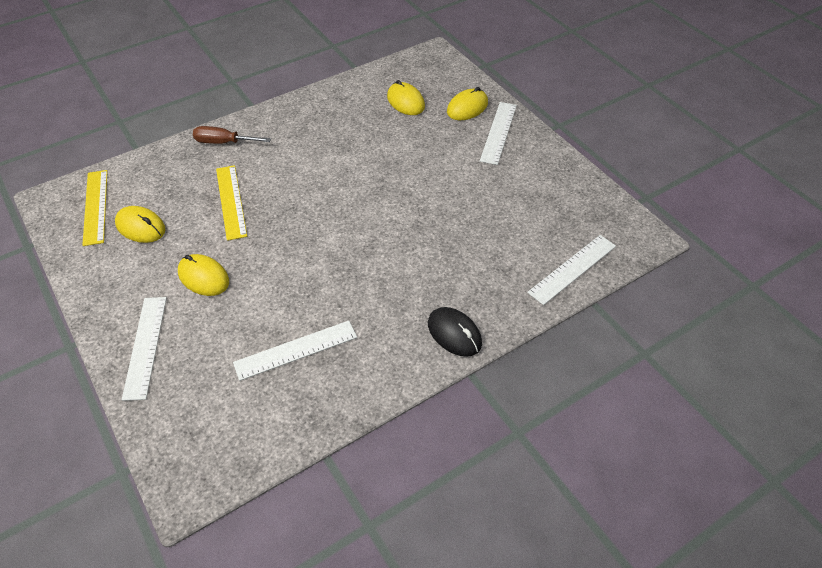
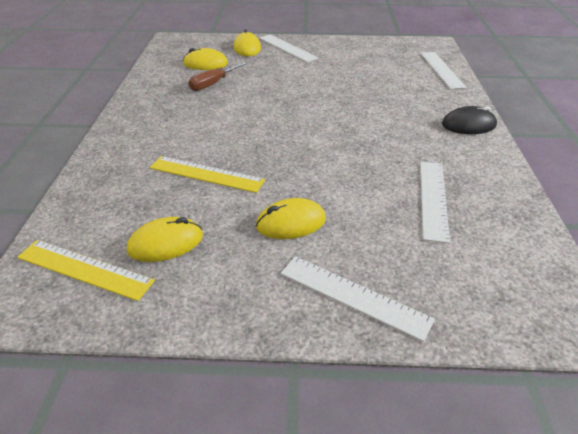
camera: 55 degrees left, 10 degrees down
(223, 142) = (119, 153): brown screwdriver -> brown screwdriver (213, 84)

